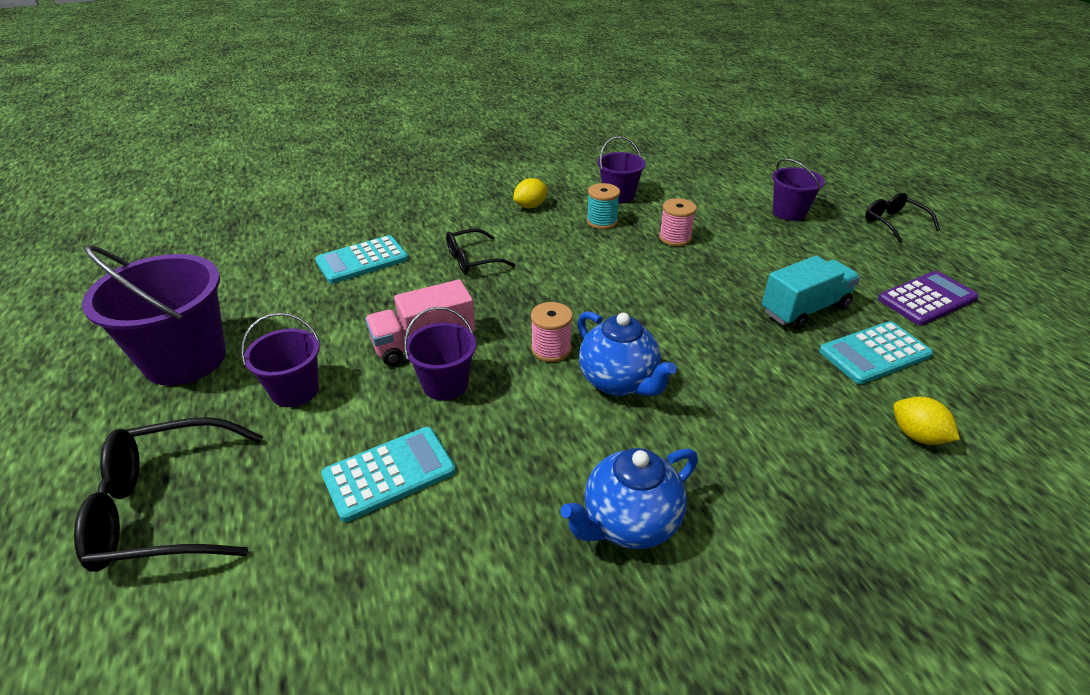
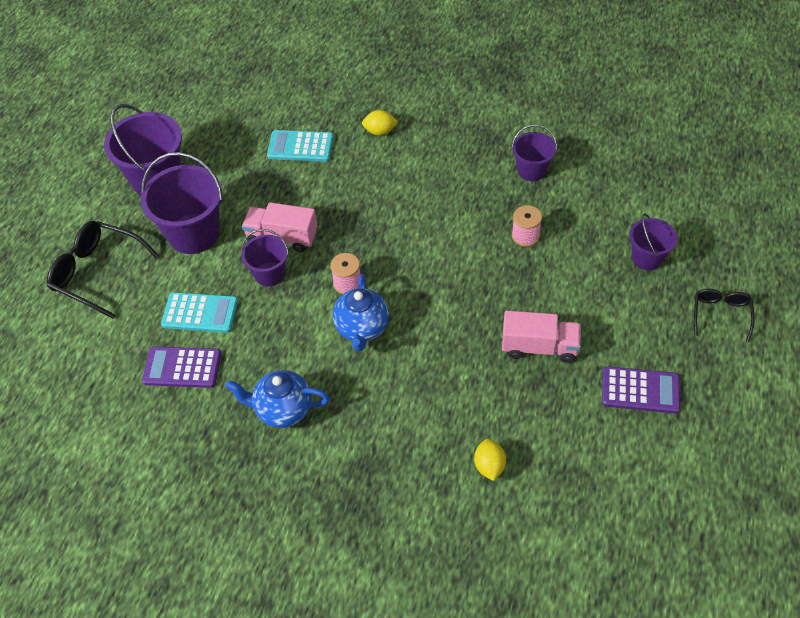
camera: 40 degrees right, 15 degrees up
(295, 391) = (194, 233): purple bucket -> purple bucket, size x1.75
(427, 558) = (182, 367): none -> purple calculator
(472, 260) = (367, 182): black glasses -> none
(530, 206) = (454, 149): yellow lemon -> yellow lemon (380, 131)
(602, 221) = (490, 191): turquoise spool -> none
(805, 309) = (539, 347): turquoise truck -> pink truck
(874, 353) = (540, 404): turquoise calculator -> none

